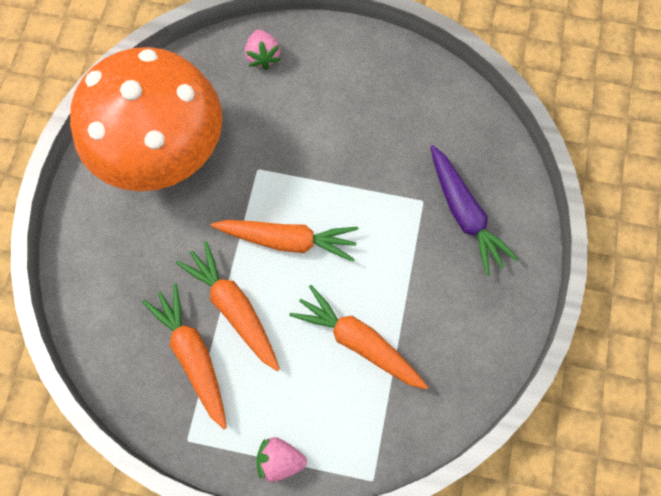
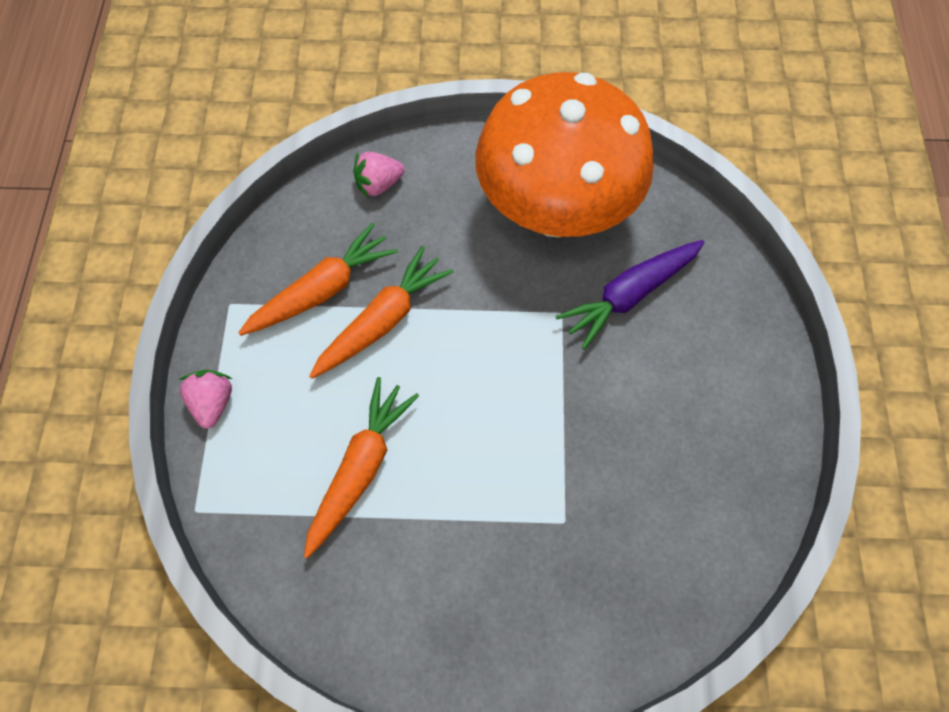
camera: 80 degrees right, 5 degrees down
(263, 57) = (717, 289): pink strawberry -> pink strawberry (378, 184)
(288, 240) = (476, 364): orange carrot -> none
(464, 214) = (557, 582): purple carrot -> purple carrot (629, 295)

